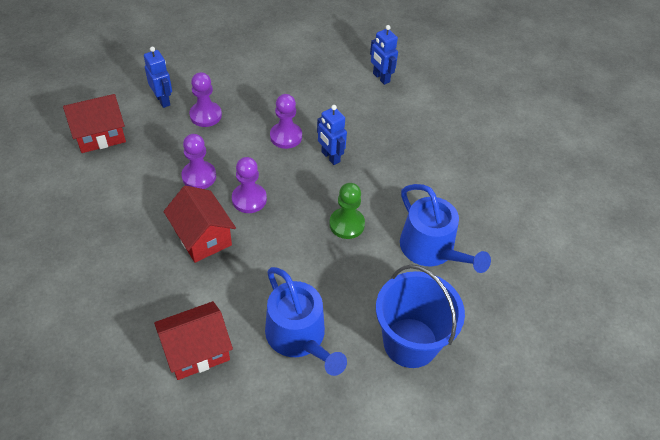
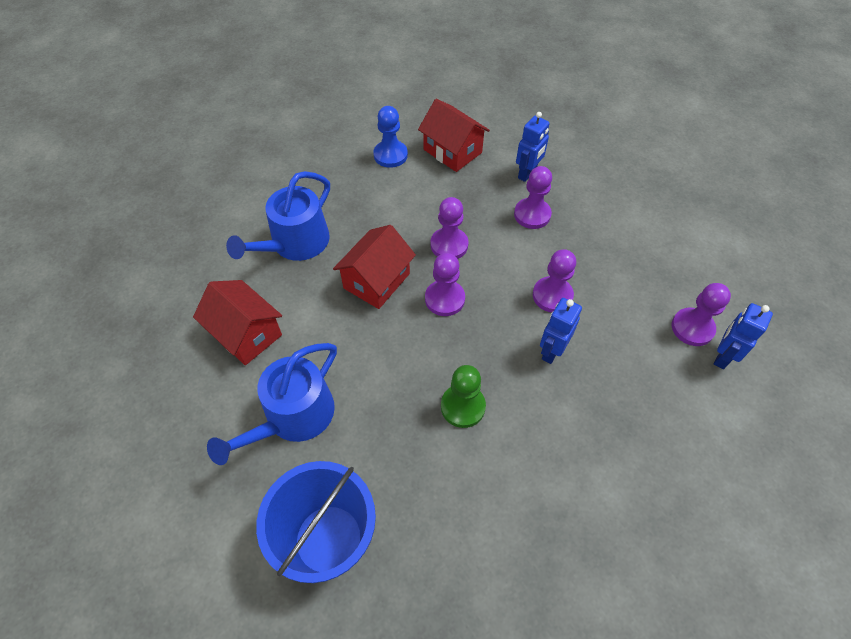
camera: 70 degrees right, 5 degrees up
(68, 178) = (390, 155): none -> blue pawn
(353, 80) = (692, 328): none -> purple pawn
(431, 249) = (476, 519): blue watering can -> blue watering can (295, 243)

